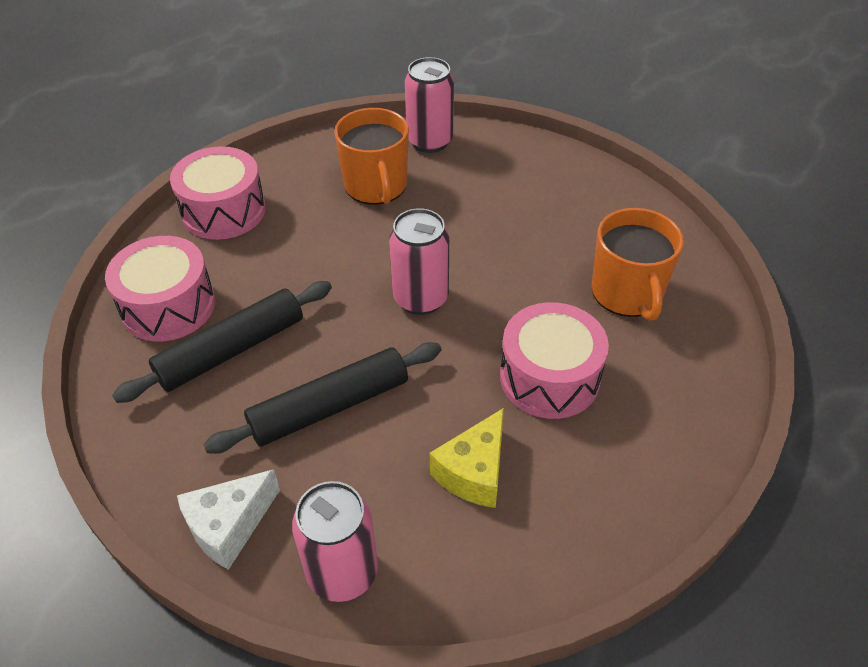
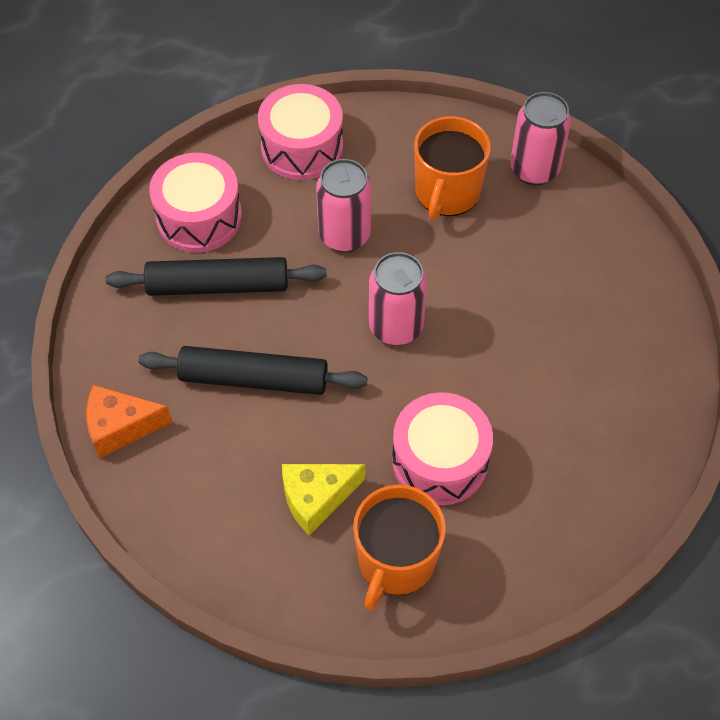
camera: 35 degrees right, 10 degrees up
(229, 526) = (121, 427): white cheese -> orange cheese
(342, 572) = (169, 510): pink can -> pink can (344, 235)
(627, 293) = (575, 428): orange mug -> orange mug (396, 561)

